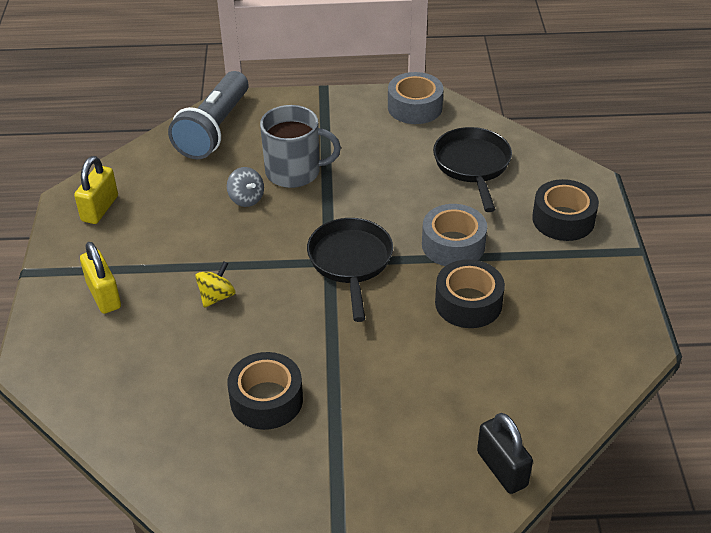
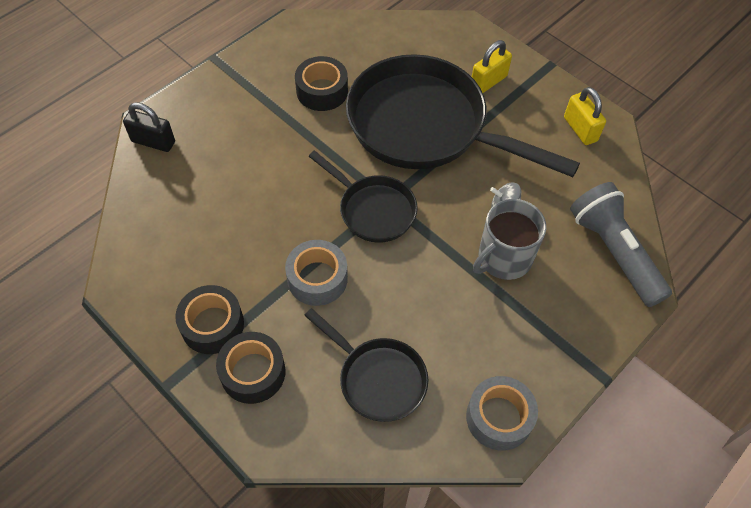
camera: 135 degrees right, 15 degrees up
(104, 295) = (488, 82): yellow padlock -> yellow padlock turned 60 degrees counterclockwise
(217, 296) = (425, 126): yellow spinning top -> black pan
(468, 303) = (263, 235): black tape -> black tape (212, 325)

